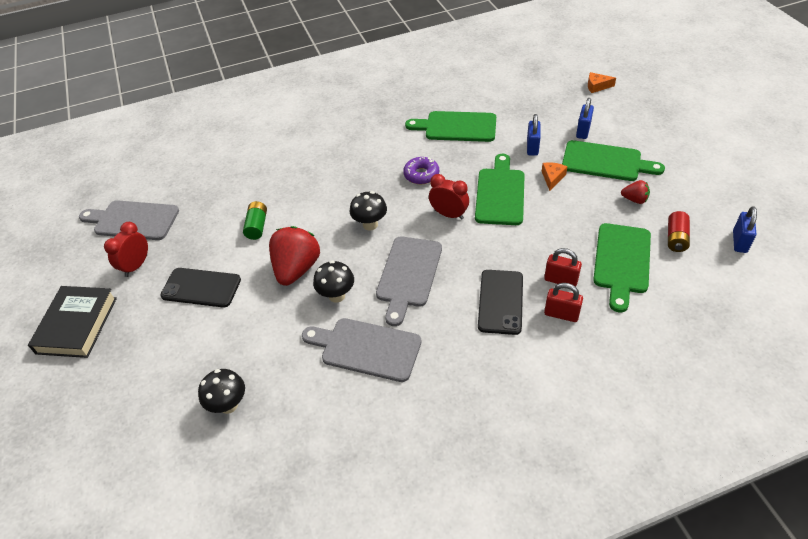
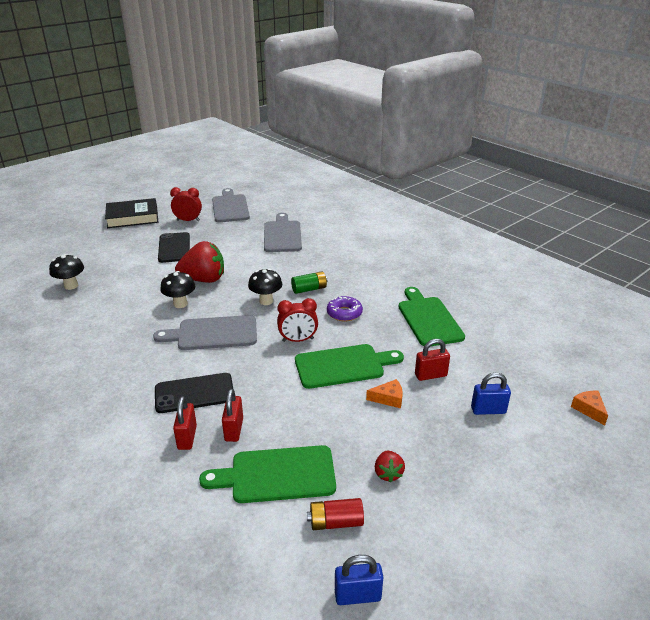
camera: 65 degrees right, 15 degrees down
(257, 226) = (243, 252): green battery -> green battery (309, 289)
(366, 349) = (127, 330): grey cutting board -> grey cutting board (282, 235)
(449, 214) = (298, 340): red clock -> red clock turned 75 degrees clockwise
(532, 147) = (430, 375): blue padlock -> red padlock
(605, 162) = (443, 438): green cutting board -> none

